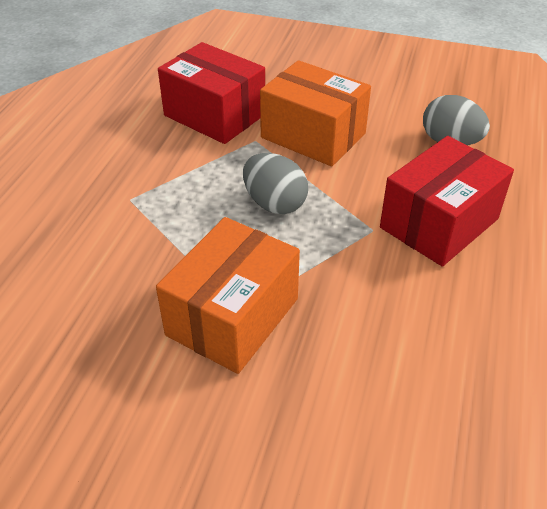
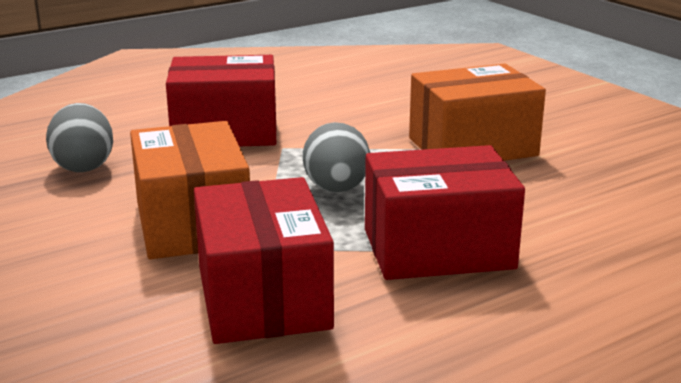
camera: 140 degrees left, 20 degrees down
(158, 185) = (438, 249): none -> red box

